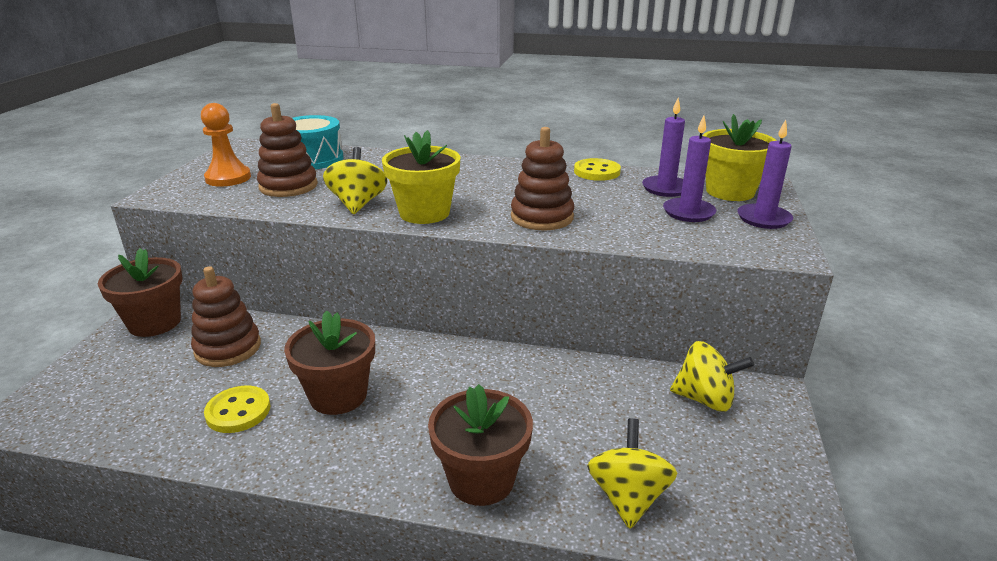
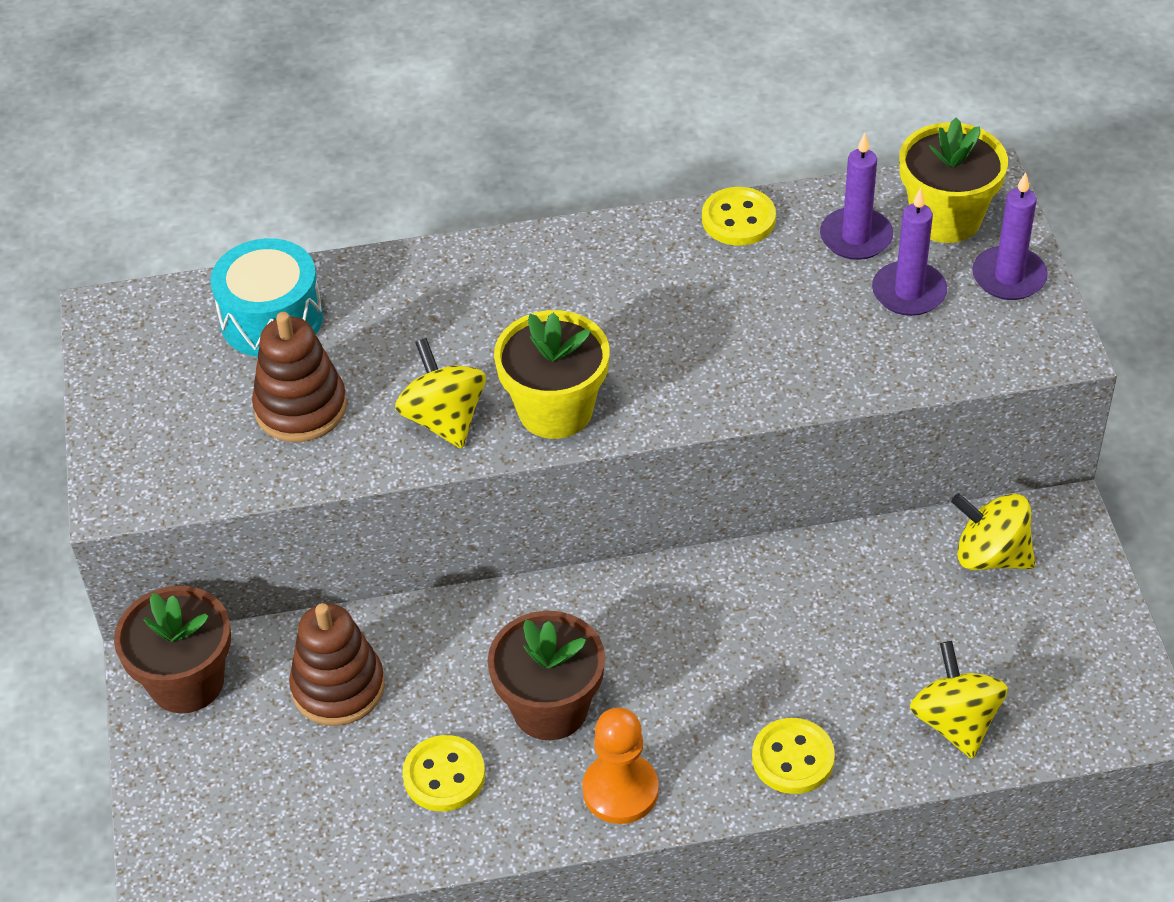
camera: 20 degrees left, 20 degrees up
(228, 178) = (184, 417): orange pawn -> orange pawn (620, 790)
(481, 479) = (793, 758): brown flower pot -> yellow button
(542, 217) = (721, 367): brown stacking toy -> none
(705, 399) = (990, 555): yellow spinning top -> yellow spinning top turned 150 degrees counterclockwise

